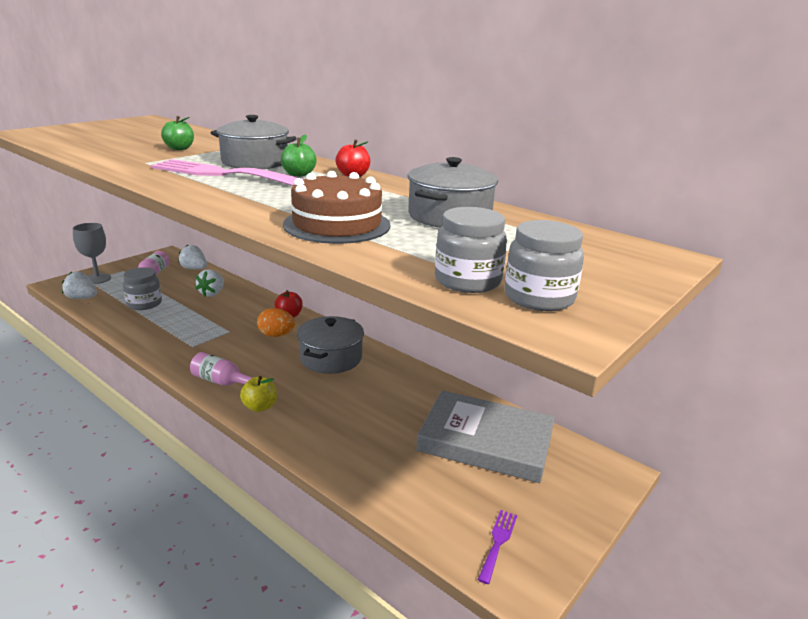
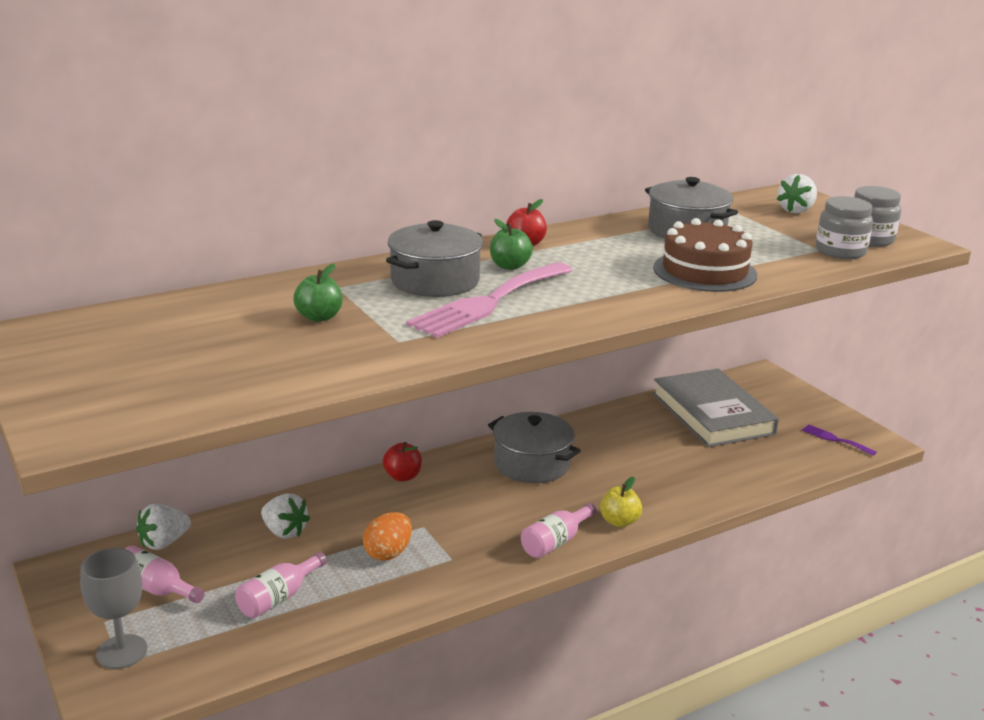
camera: 70 degrees left, 0 degrees up
(82, 298) = (204, 667): white strawberry -> white strawberry (796, 210)
(144, 304) = (278, 598): grey jar -> pink bottle
(276, 335) = (455, 492): orange egg -> orange egg (388, 553)
(486, 441) = (712, 414): grey book -> grey book turned 60 degrees counterclockwise

